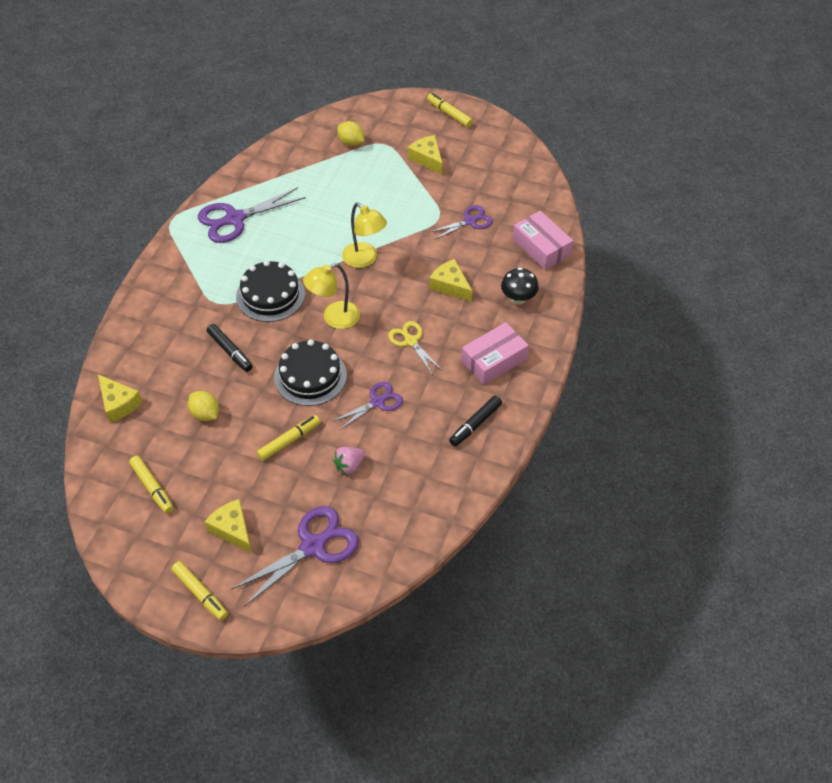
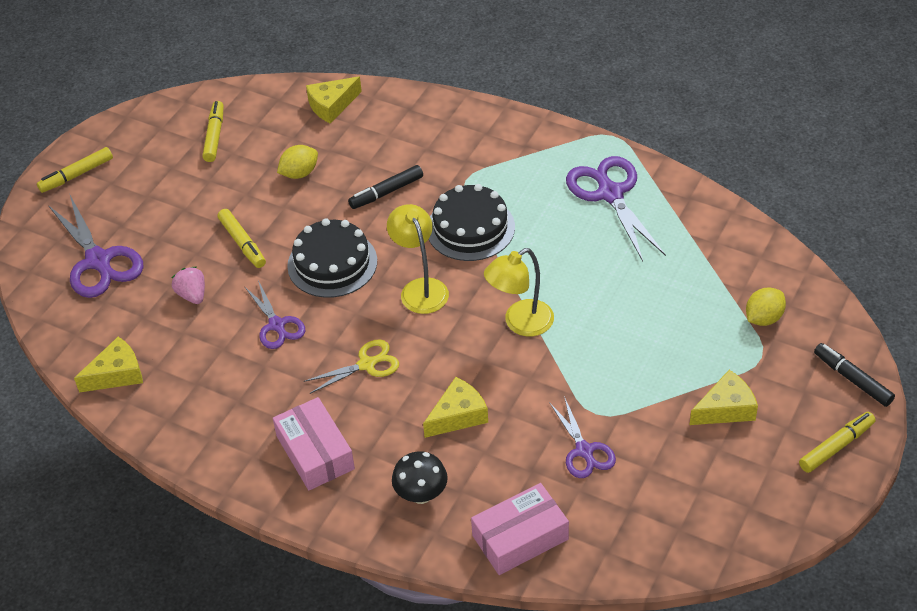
camera: 100 degrees right, 5 degrees down
(152, 487) = (214, 136): yellow marker -> yellow marker turned 120 degrees clockwise
(232, 529) = (142, 197): yellow cheese -> yellow cheese (117, 374)
(475, 424) = (216, 421): black marker -> black marker (852, 379)

